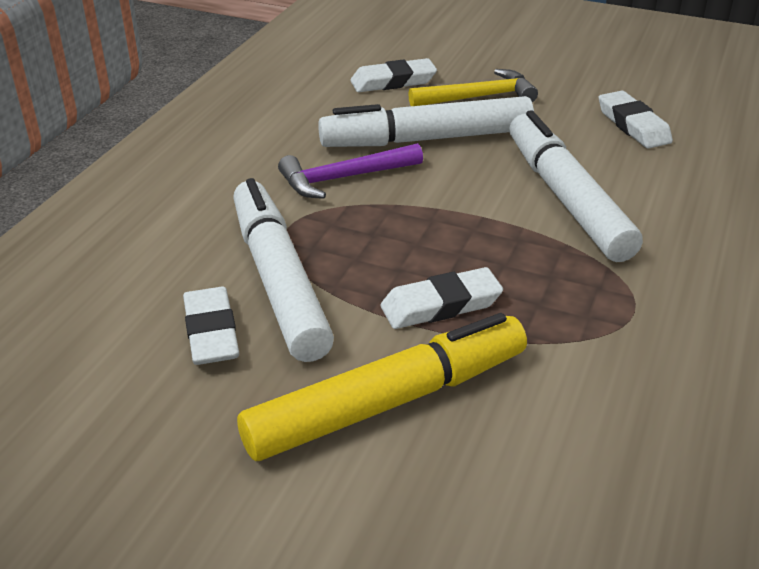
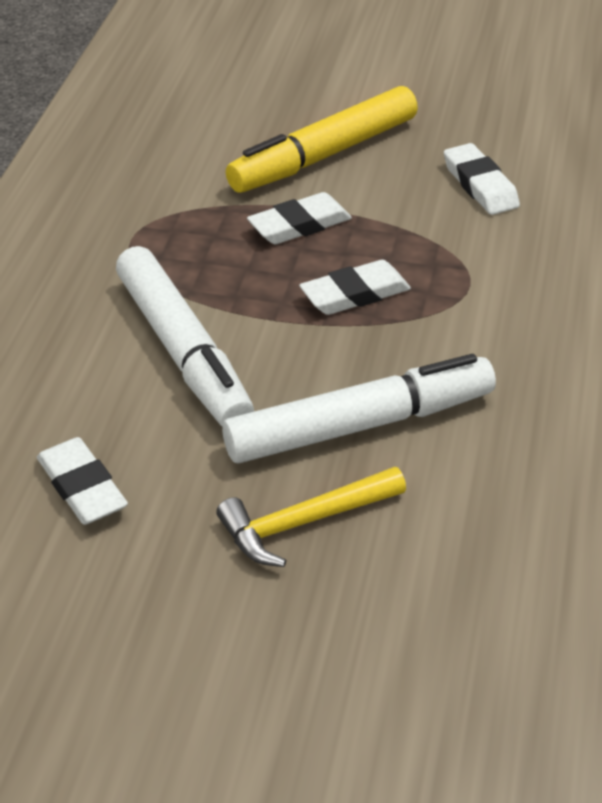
camera: 170 degrees right, 5 degrees up
(279, 280) = (449, 230): white marker -> none
(344, 178) = (439, 351): purple hammer -> none
(393, 81) = (442, 545): white eraser -> white eraser (355, 294)

